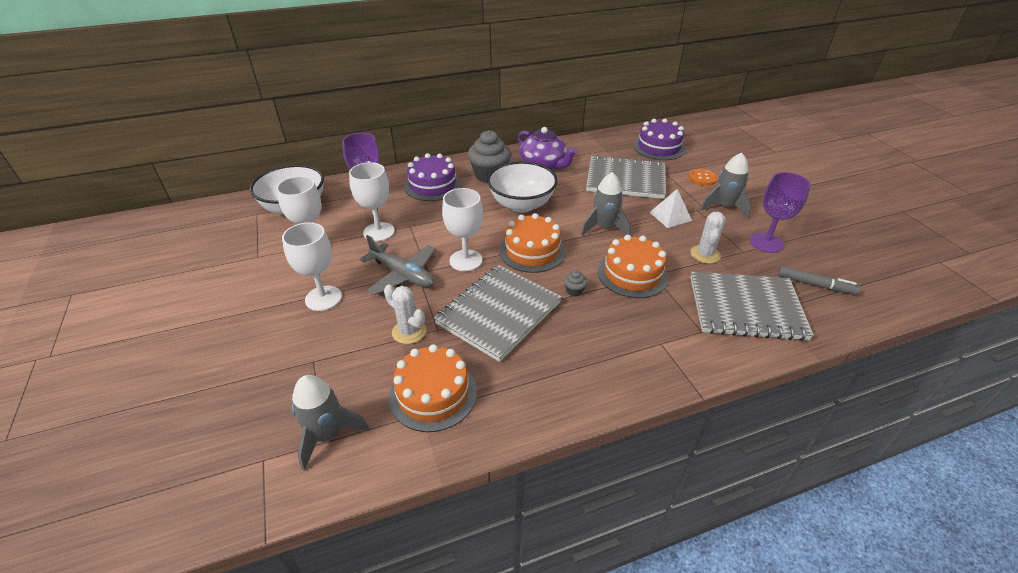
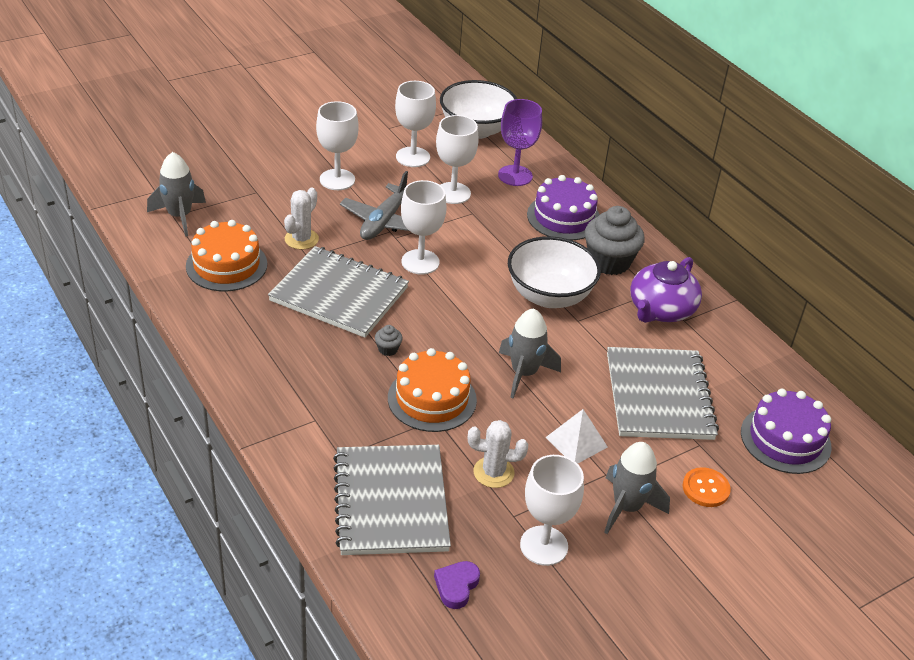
camera: 75 degrees right, 0 degrees up
(532, 251) = (453, 311): orange cake -> none
(766, 243) = (544, 546): purple goblet -> white goblet
(815, 285) = (456, 586): grey marker -> purple heart

